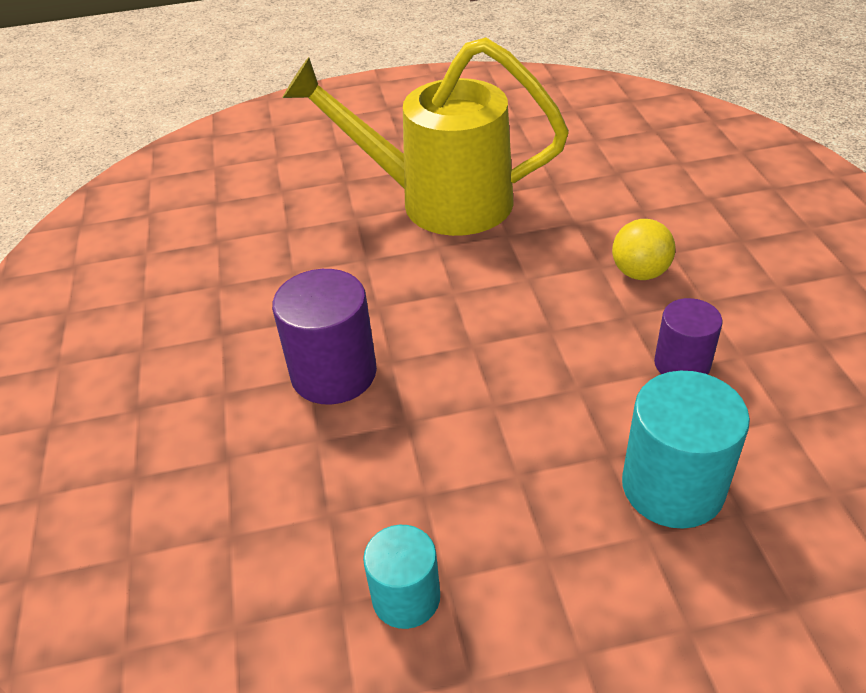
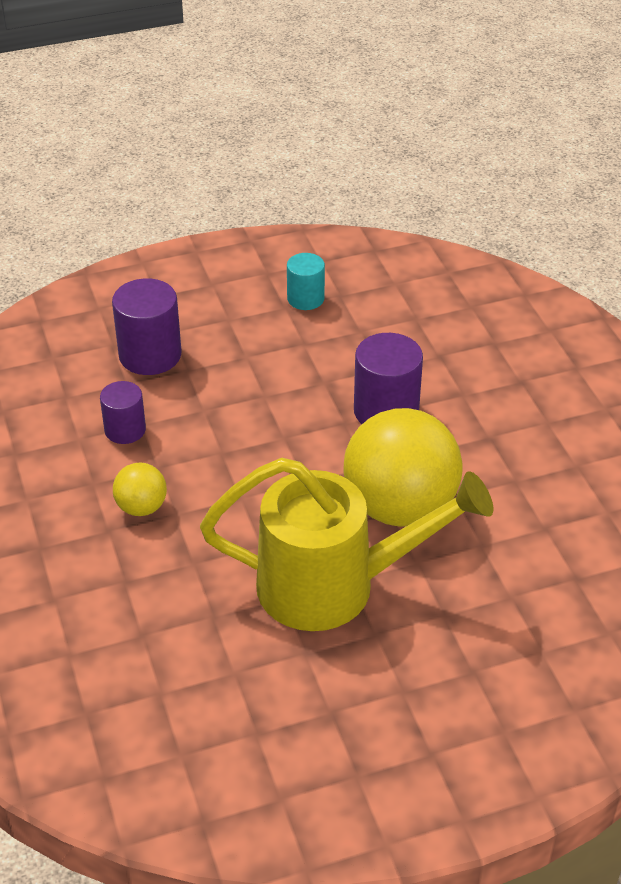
camera: 170 degrees right, 0 degrees up
(355, 263) = (400, 507): none -> yellow ball
(672, 487) = (150, 355): turquoise cylinder -> purple cylinder

